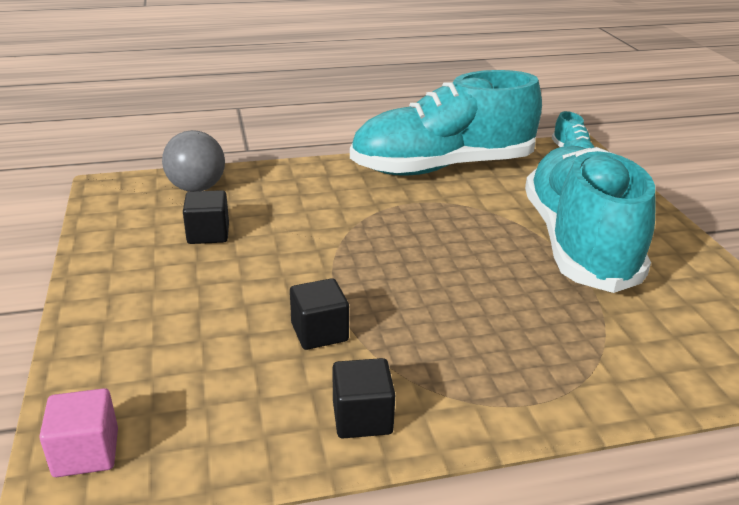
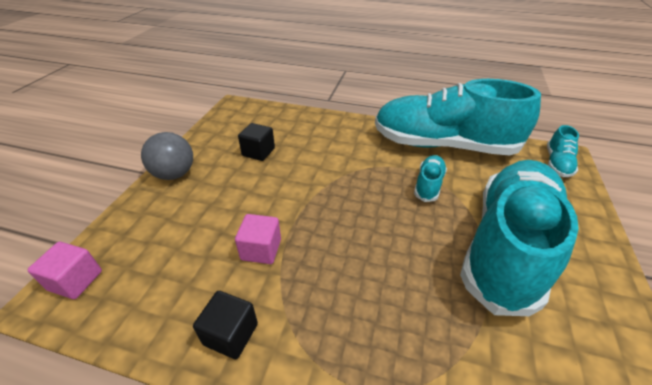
camera: 30 degrees right, 10 degrees up
(197, 188) = (278, 119): grey ball -> grey ball (174, 174)
(319, 332) = (261, 249): black cube -> pink cube
(458, 211) = (428, 185): none -> turquoise shoe

